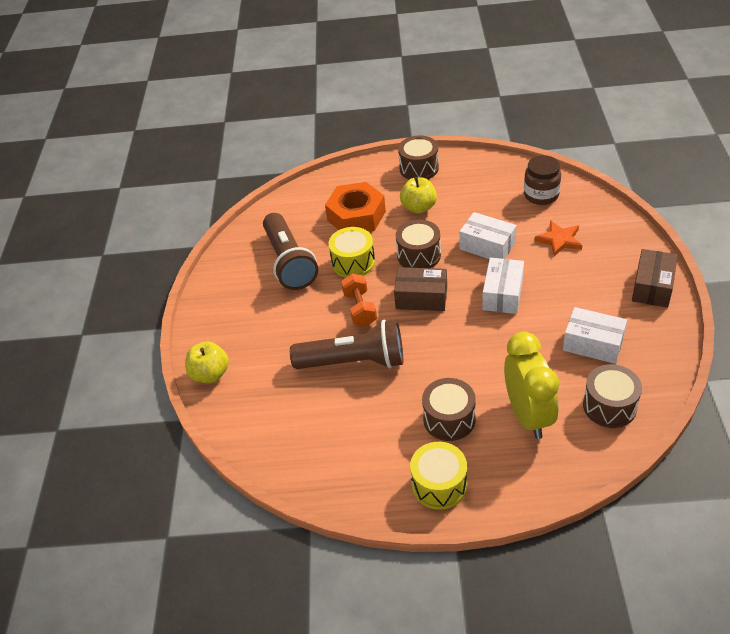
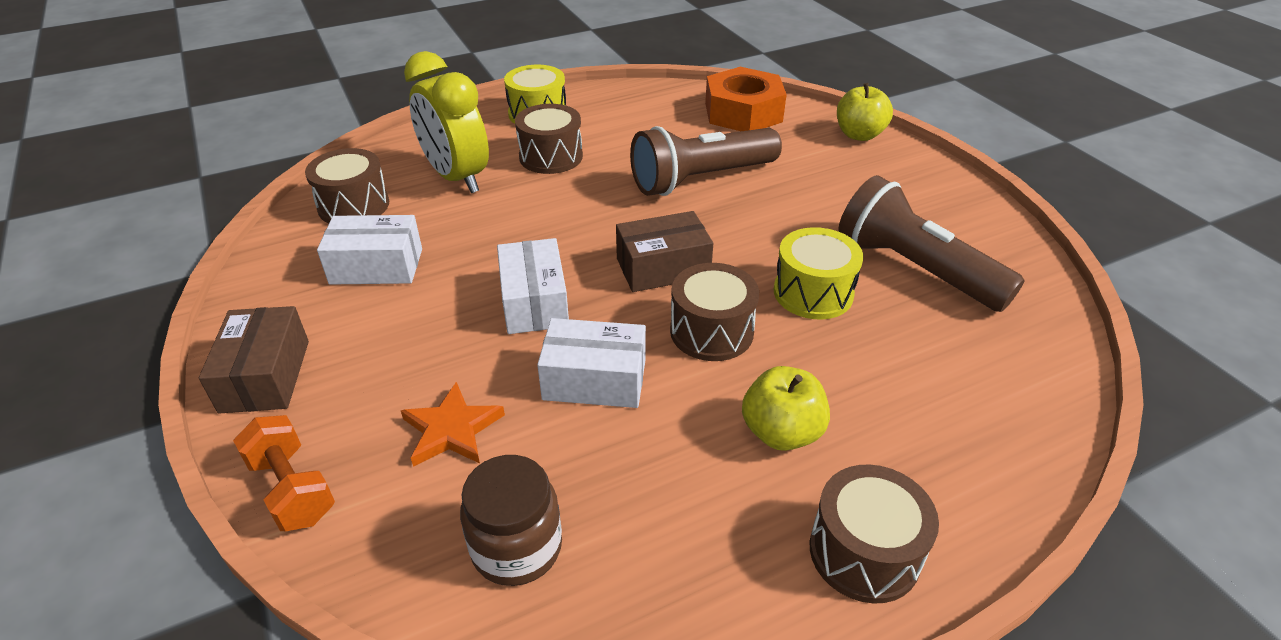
camera: 150 degrees right, 5 degrees down
(356, 216) = (889, 379): orange nut -> orange nut (743, 112)
(360, 309) = (744, 233): orange dumbbell -> orange dumbbell (293, 489)

